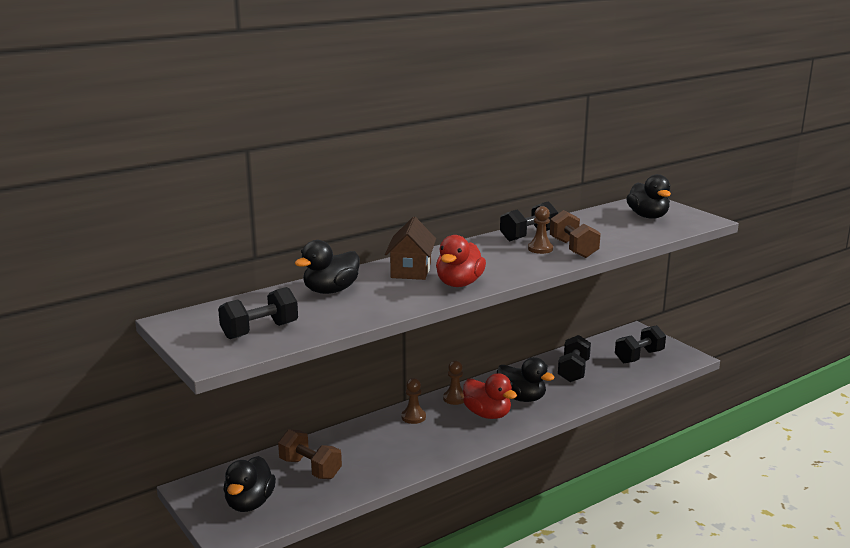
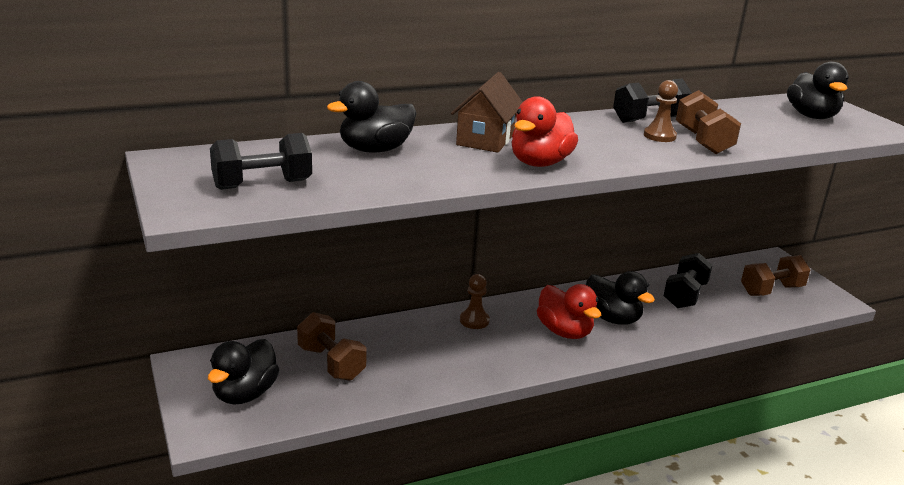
camera: 10 degrees right, 5 degrees up
(455, 398) = (530, 306): brown pawn -> none
(639, 357) = (771, 290): black dumbbell -> brown dumbbell

